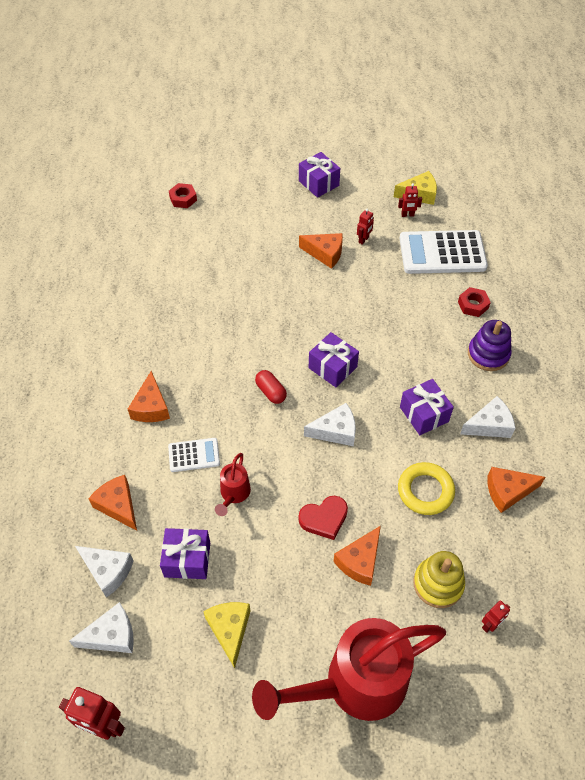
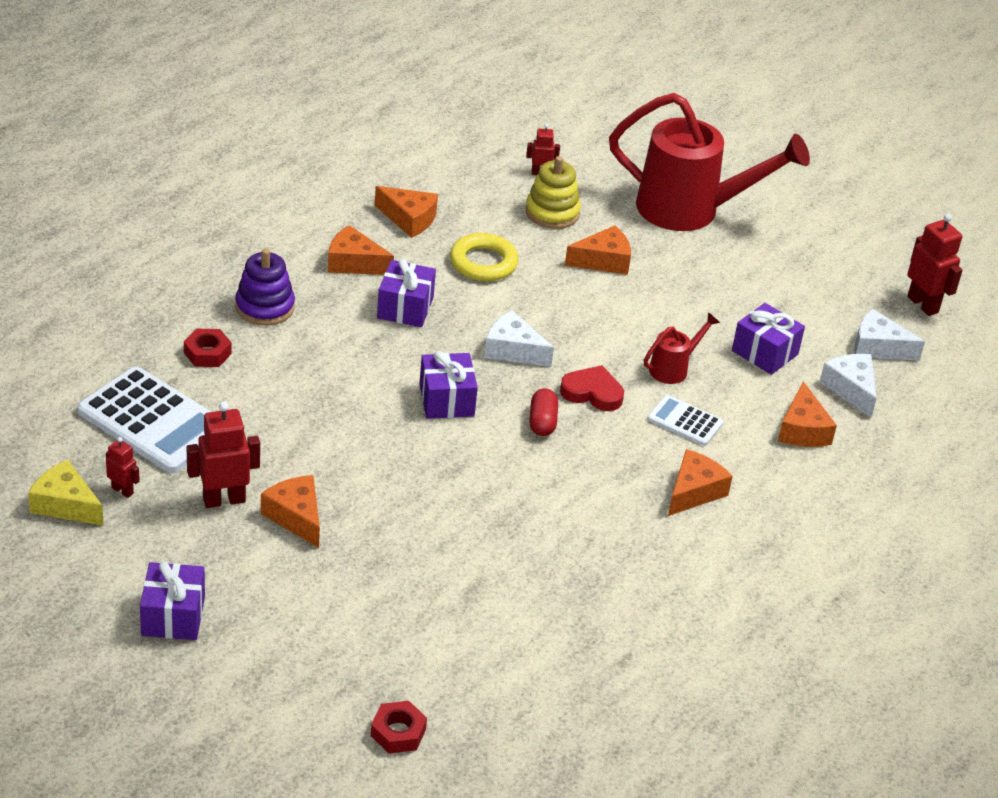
camera: 145 degrees left, 15 degrees down
(229, 630) = (766, 291): yellow cheese -> none
(324, 519) = (603, 302): red heart -> red heart (592, 392)
(364, 240) = (224, 500): red robot -> red robot, size x1.80
(489, 425) = (354, 263): white cheese -> orange cheese

